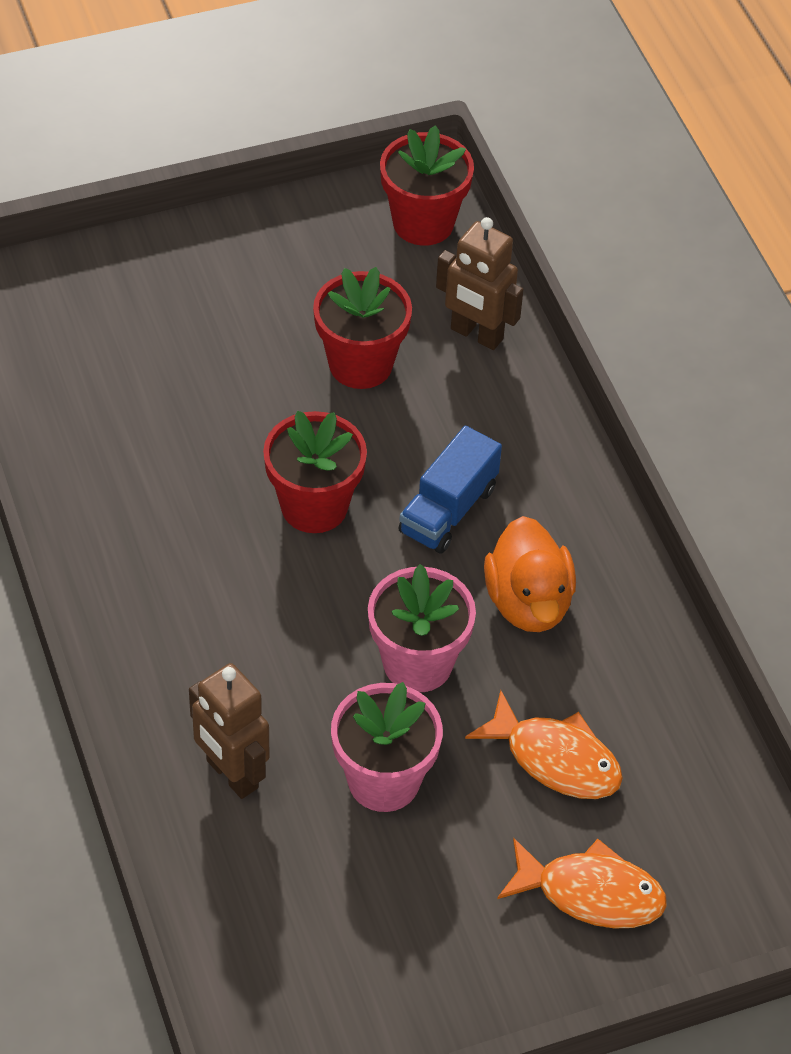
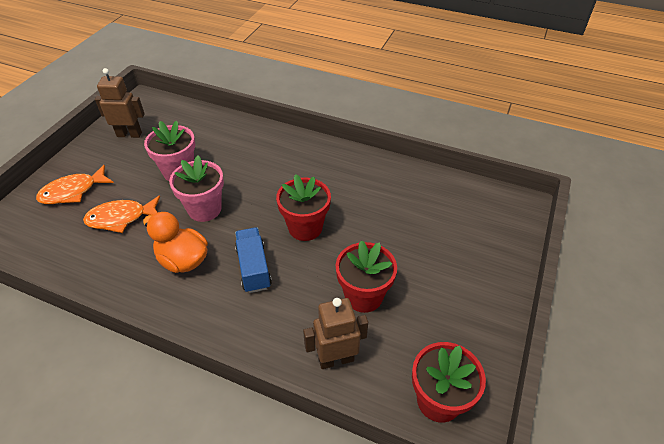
camera: 135 degrees right, 5 degrees down
(231, 774) = (230, 142): brown robot -> brown robot (129, 134)

